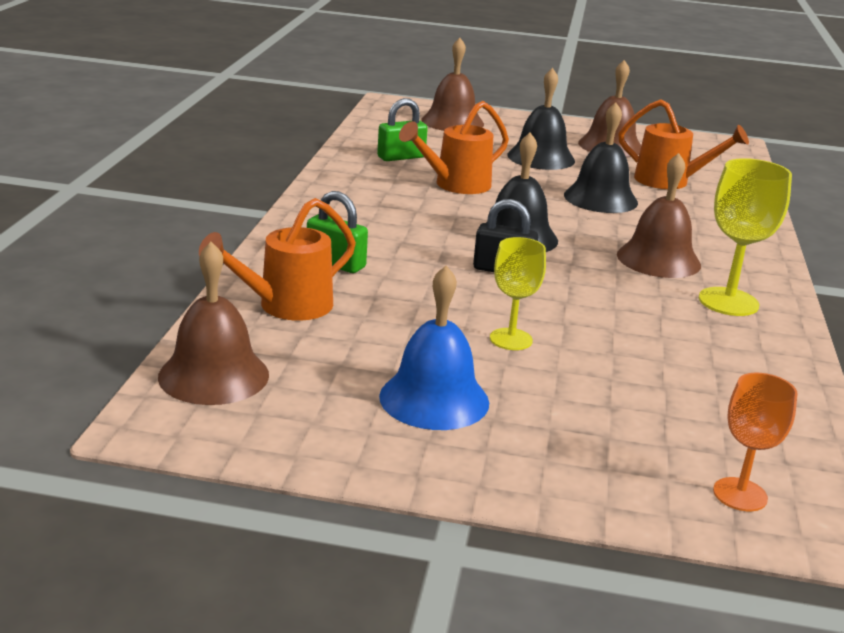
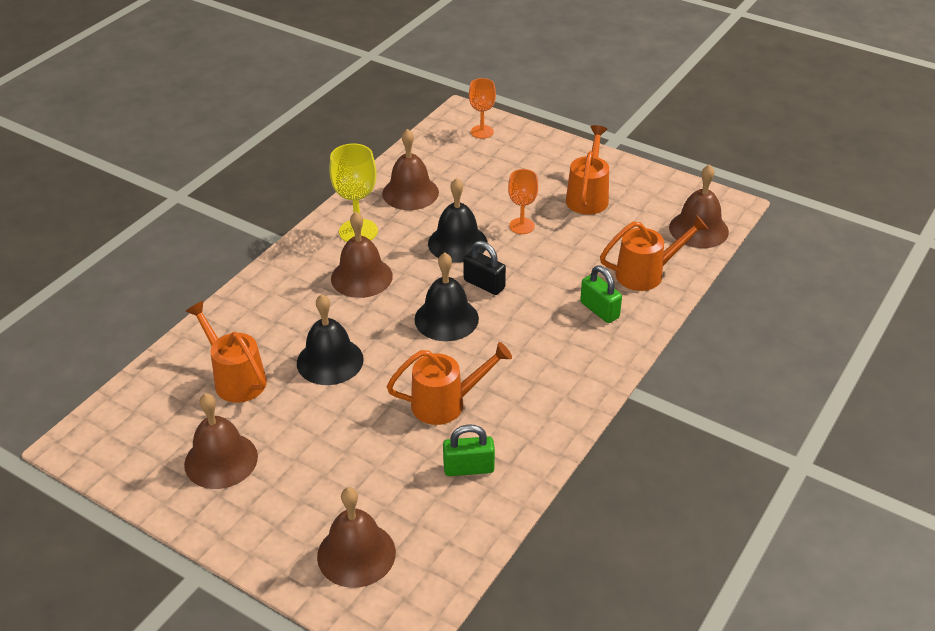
camera: 155 degrees left, 15 degrees up
(434, 399) = (588, 196): blue bell -> orange watering can
(511, 339) = (522, 226): yellow goblet -> orange goblet
(541, 157) = (321, 445): black bell -> black bell (457, 243)
(726, 360) = (410, 193): none -> brown bell

